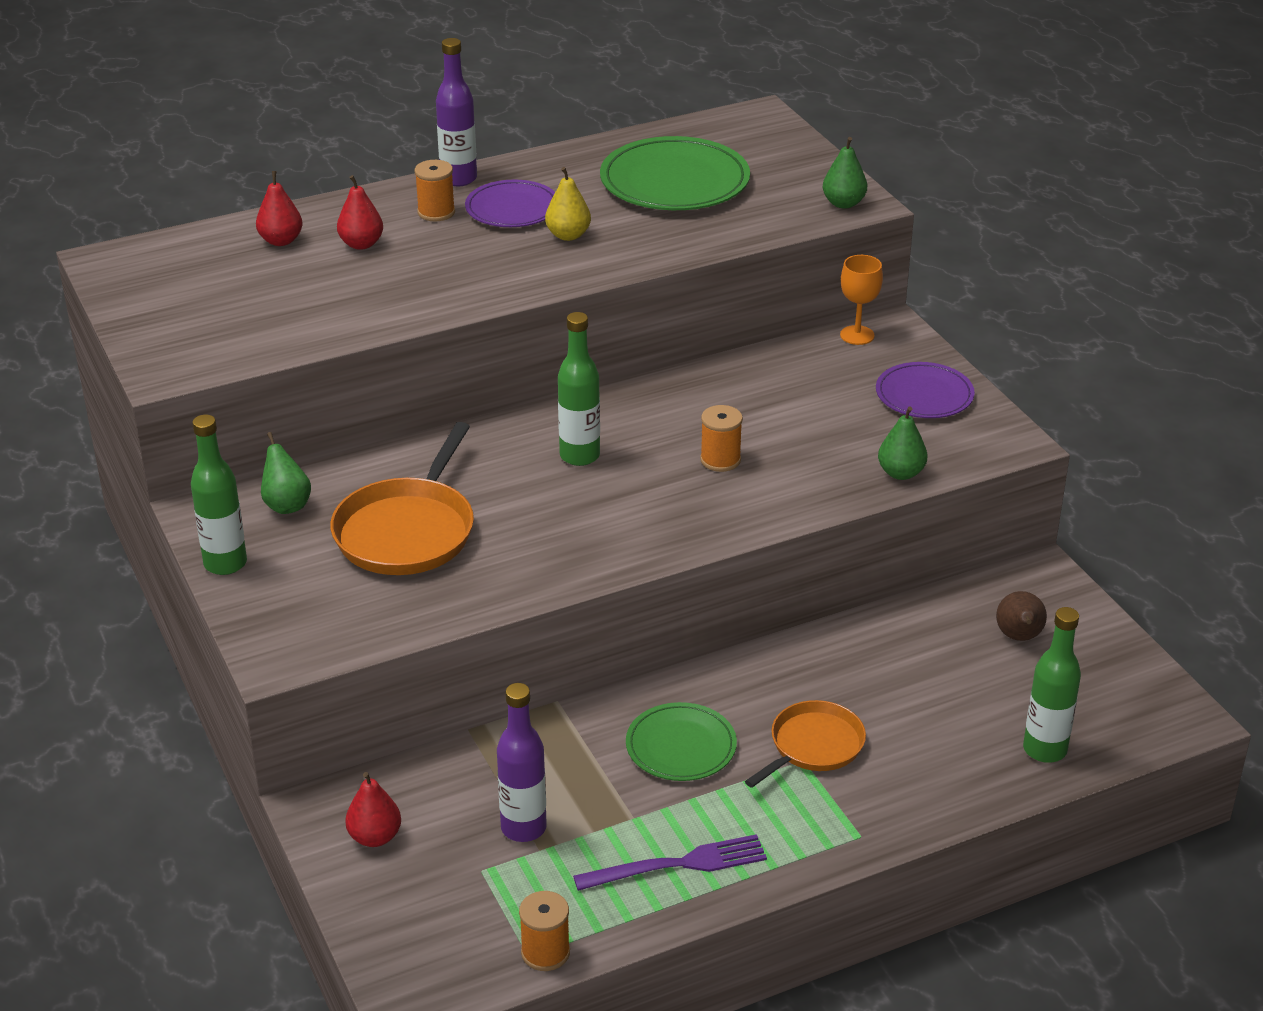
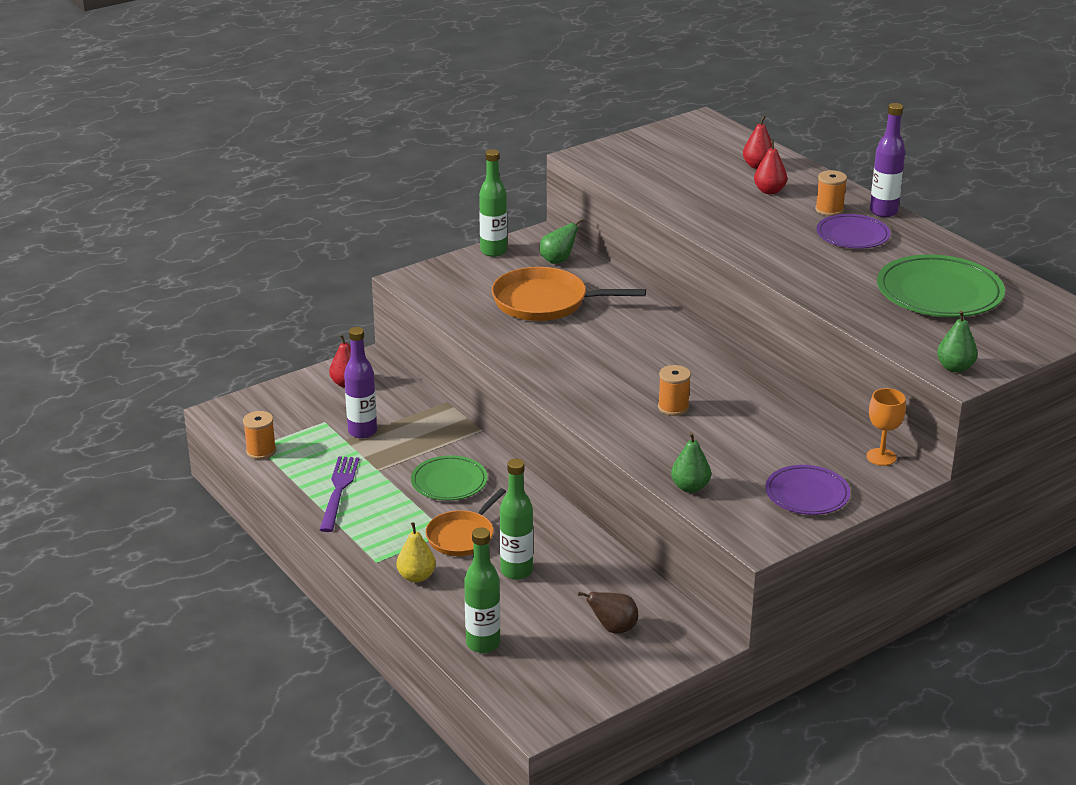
camera: 80 degrees right, 5 degrees down
(568, 235) = (827, 259): yellow pear -> yellow pear (416, 577)
(579, 456) = (654, 352): green bottle -> green bottle (516, 571)
(678, 865) = (339, 491): purple fork -> purple fork turned 150 degrees counterclockwise
(813, 746) = (462, 536): orange pan -> orange pan turned 90 degrees clockwise

